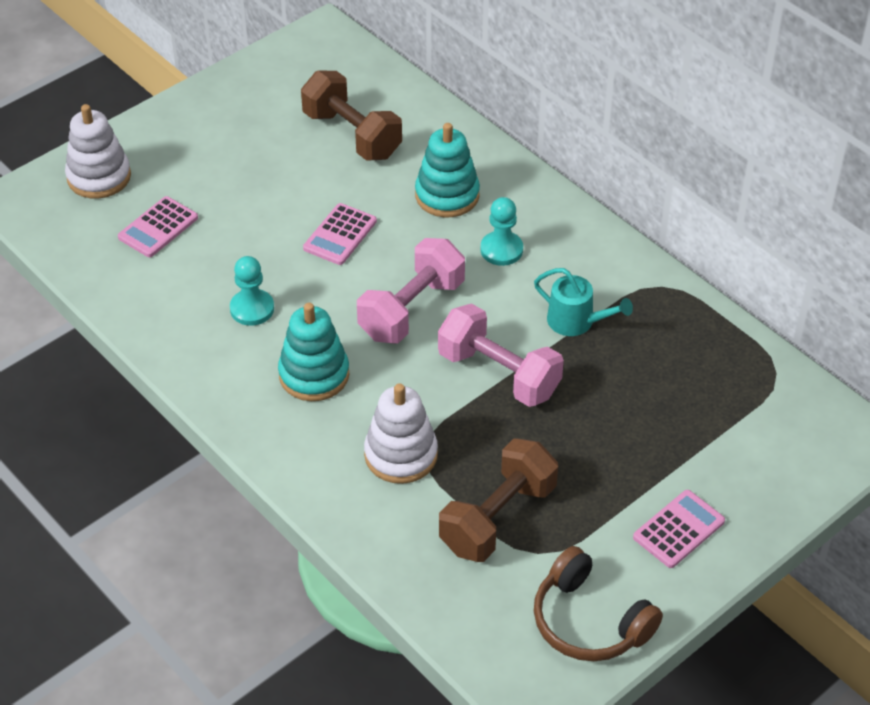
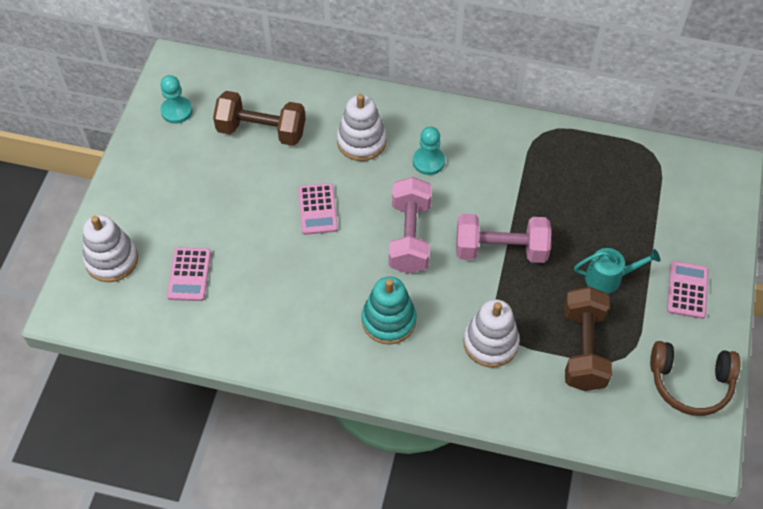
camera: 35 degrees left, 10 degrees up
(252, 309) = (307, 297): turquoise pawn -> turquoise pawn (176, 111)
(447, 195) = (361, 141): turquoise stacking toy -> white stacking toy
(576, 321) = (515, 186): turquoise watering can -> turquoise watering can (608, 278)

